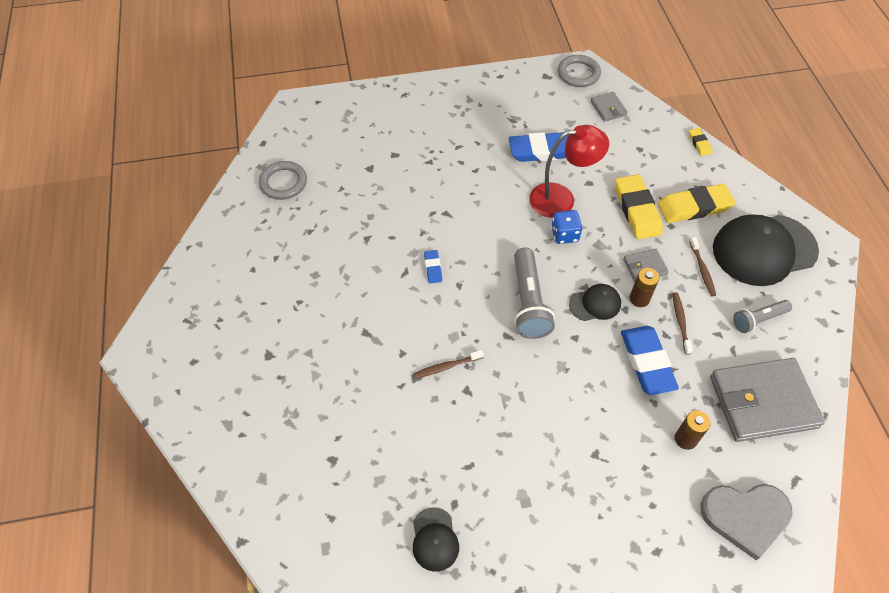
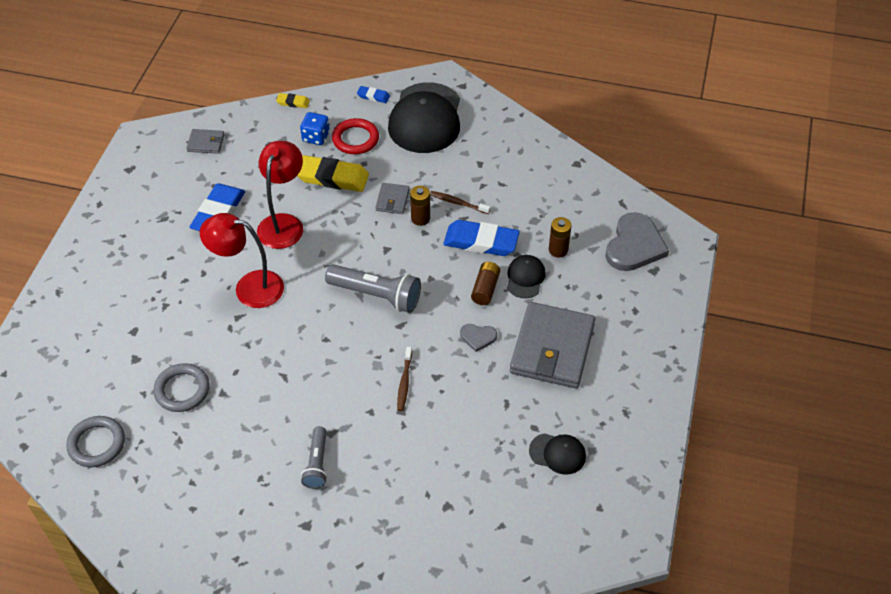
camera: 65 degrees left, 5 degrees down
(433, 268) = (294, 352): blue eraser -> blue eraser (373, 96)
(480, 207) = (249, 287): none -> red lamp
(531, 408) = (478, 337): none -> grey heart
(564, 235) = (324, 239): blue dice -> blue dice (316, 137)
(578, 74) = (146, 144): grey ring -> grey ring (182, 390)
(592, 390) = (485, 289): none -> brown battery
(595, 304) = (407, 250): black cap -> black cap (525, 278)
(694, 207) = (355, 139): yellow eraser -> red ring
(702, 270) = (419, 165): brown toothbrush -> none
(758, 320) = (485, 155): grey flashlight -> grey flashlight (317, 463)
(762, 402) = (553, 189): grey wallet -> grey wallet (552, 348)

